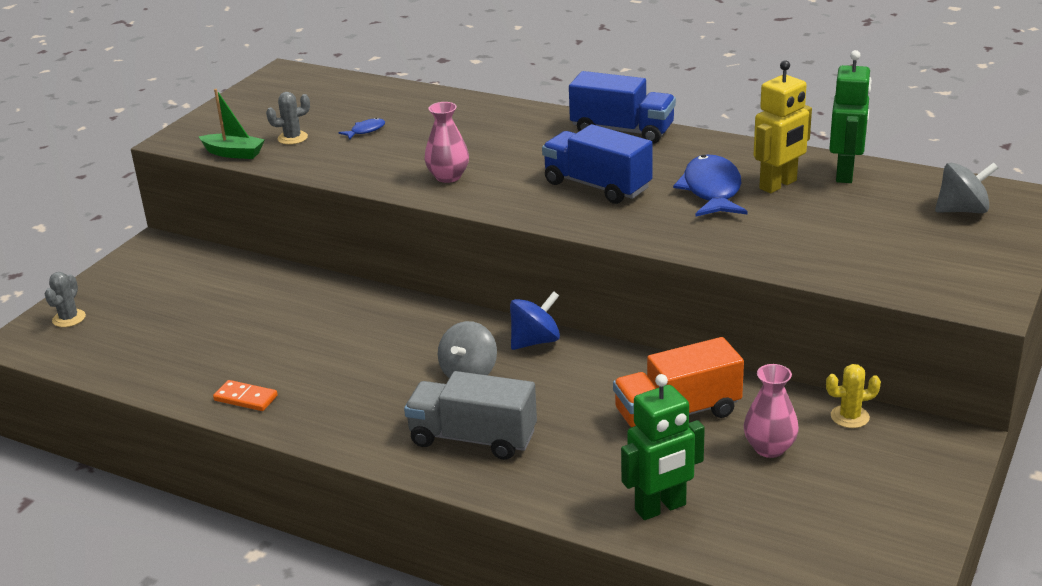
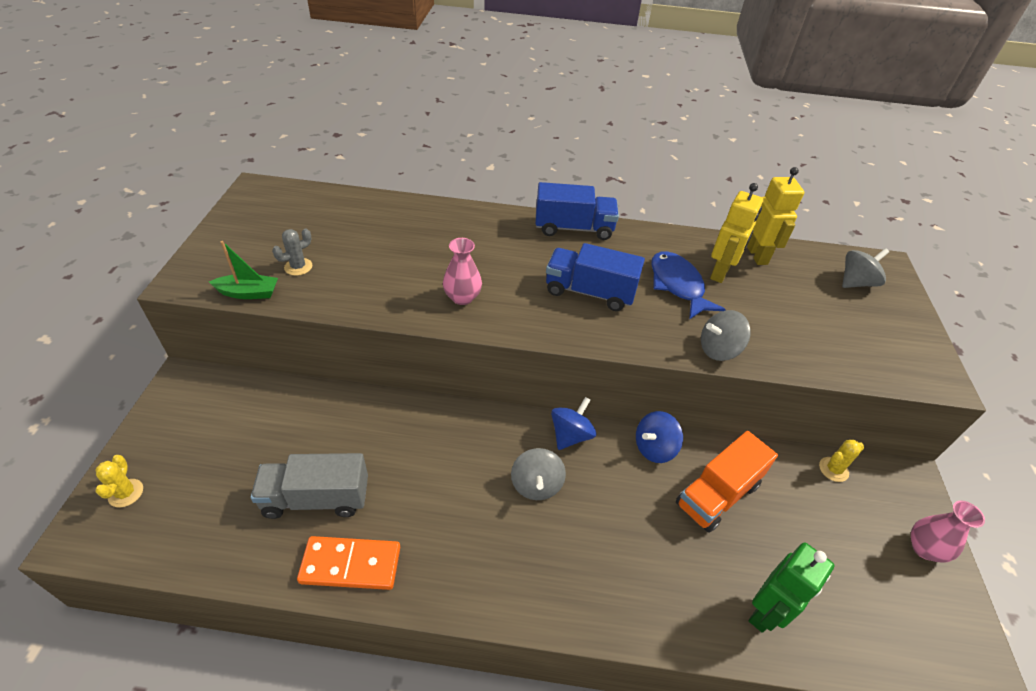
camera: 25 degrees left, 15 degrees up
(69, 318) = (126, 493): grey cactus -> yellow cactus
(246, 398) = (351, 564): orange domino -> orange domino, size x1.69
(365, 130) = (362, 250): blue fish -> none
(473, 438) = (577, 566): grey truck -> grey truck (316, 498)
(628, 365) = (654, 448): none -> blue spinning top
(714, 247) = (718, 350): none -> grey spinning top
(769, 448) = (801, 518): pink vase -> pink vase (924, 548)
(845, 174) = (757, 255): green robot -> yellow robot

